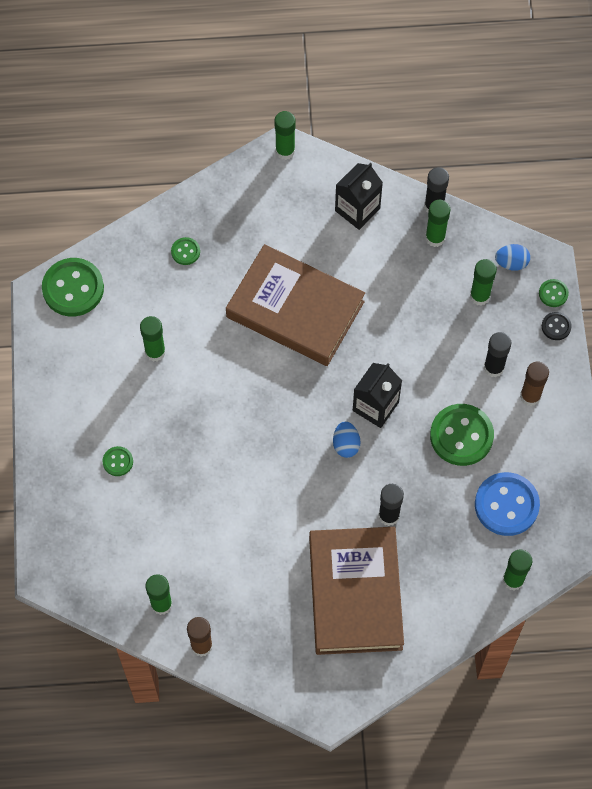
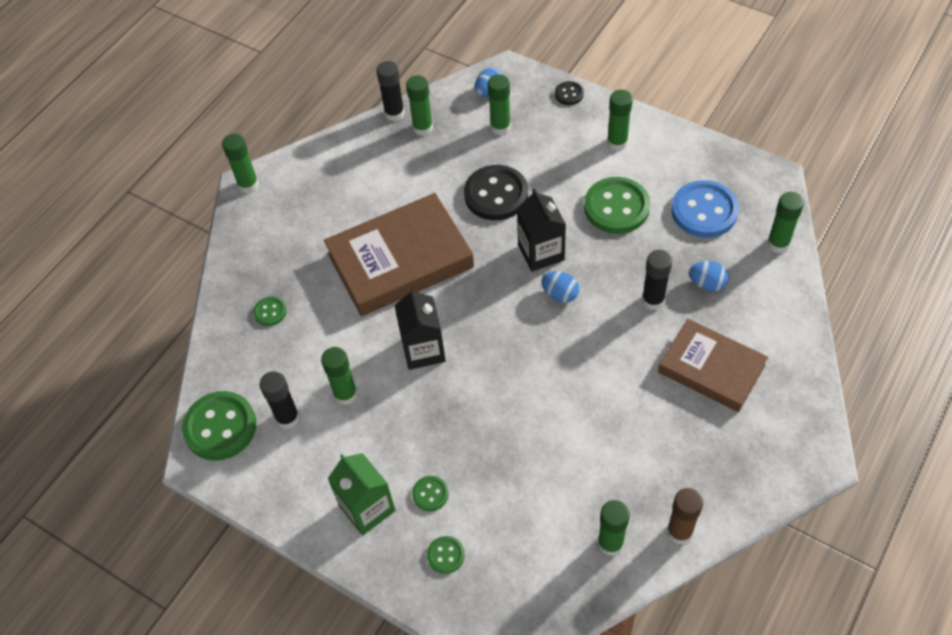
camera: 50 degrees left, 10 degrees down
(79, 428) = (367, 508): none -> green carton
(355, 593) = (711, 369): brown book -> brown book, size x0.66
(357, 209) = (349, 165): black carton -> black carton (423, 350)
(408, 337) = (496, 194): none -> black button
(433, 547) = (707, 284): none -> blue egg
(493, 368) = (572, 152): black glue stick -> black glue stick (287, 418)
(530, 396) = (617, 143): brown glue stick -> green glue stick
(553, 293) = (538, 81): green button -> green button (445, 555)

